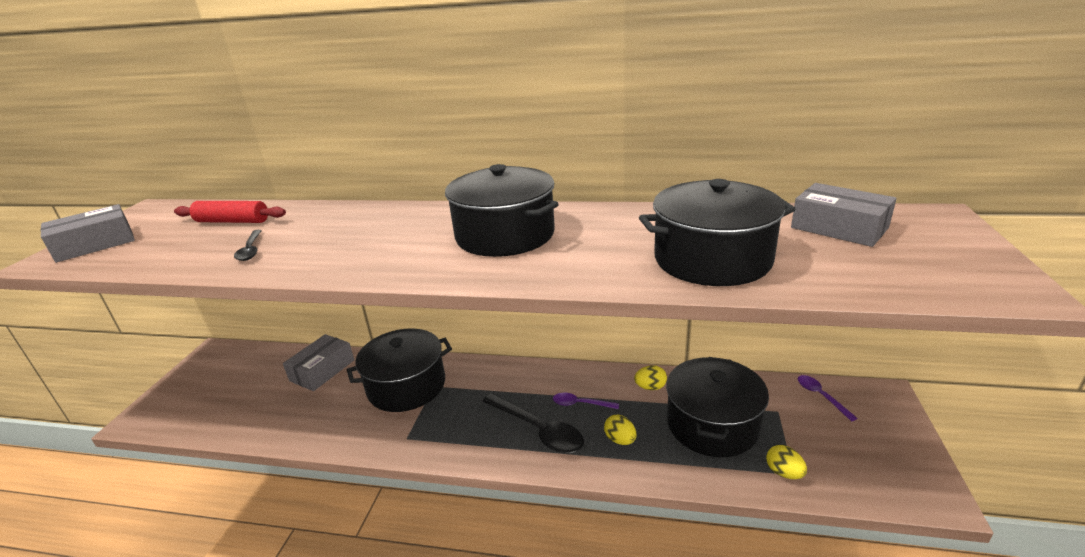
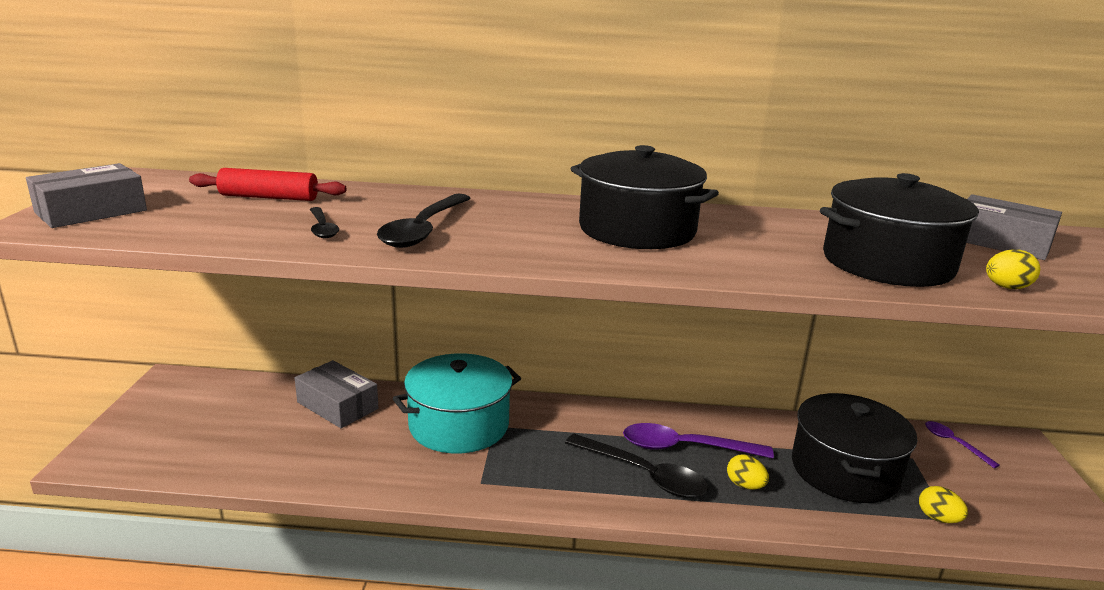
camera: 10 degrees left, 5 degrees down
(322, 370) = (337, 405): grey box -> grey box turned 75 degrees counterclockwise
(328, 246) = (423, 230): none -> black spoon
(406, 386) = (459, 425): black pot -> turquoise pot
(580, 404) = (685, 448): purple spoon -> purple spoon, size x1.84
(650, 387) = (761, 431): yellow egg -> yellow egg (1006, 287)

